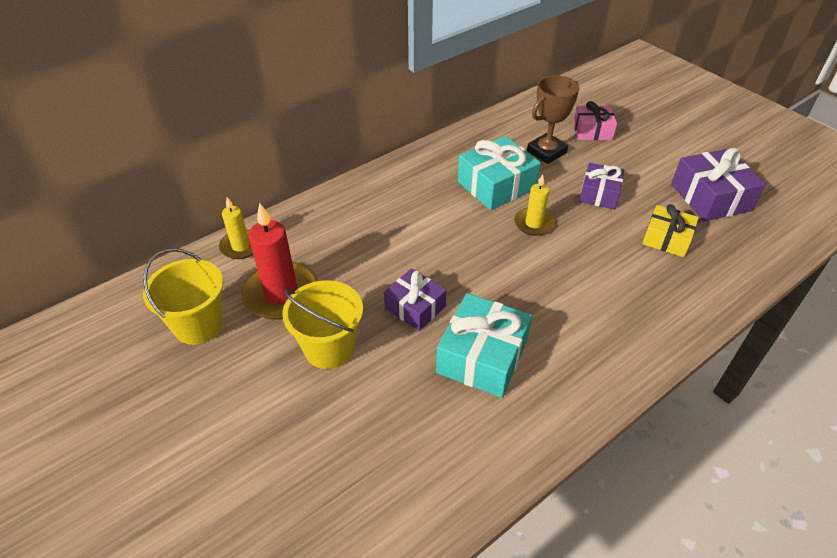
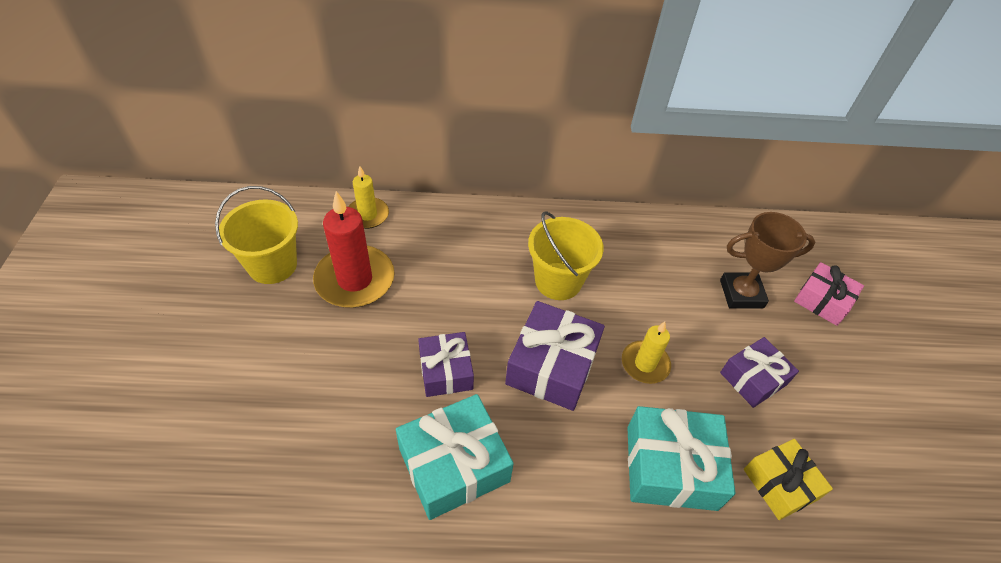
camera: 35 degrees right, 5 degrees up
(329, 348) = (341, 357): yellow bucket -> yellow bucket (558, 281)
(496, 185) = (648, 298): turquoise gift -> turquoise gift (671, 467)
(710, 197) = (893, 473): purple gift -> purple gift (552, 366)

